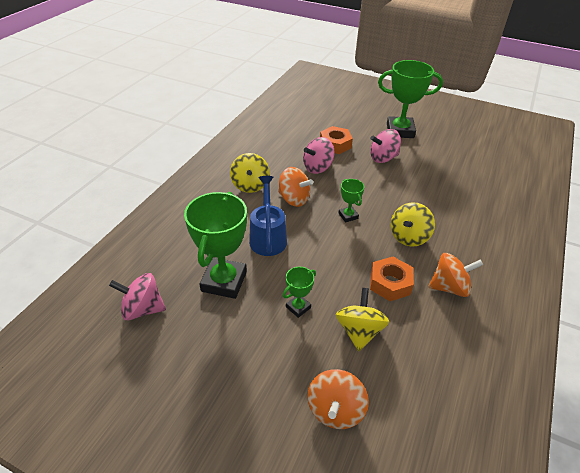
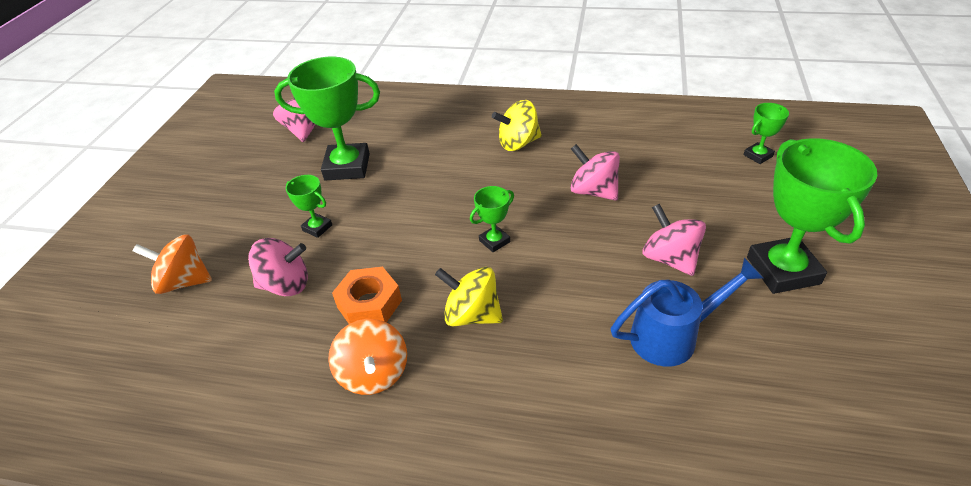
camera: 80 degrees right, 0 degrees up
(268, 237) = (425, 180): blue watering can -> blue watering can (672, 336)
(294, 199) = (508, 184): orange spinning top -> none
(314, 109) = (758, 155): none -> green trophy
(335, 144) = (669, 197): orange nut -> none
(359, 331) = (286, 285): yellow spinning top -> pink spinning top

